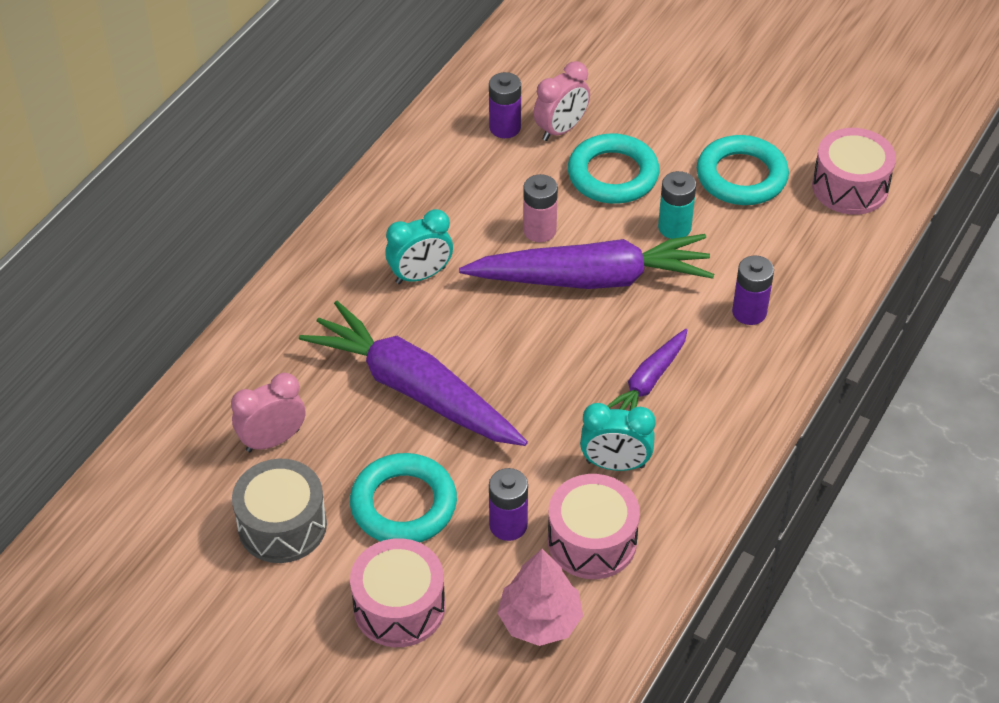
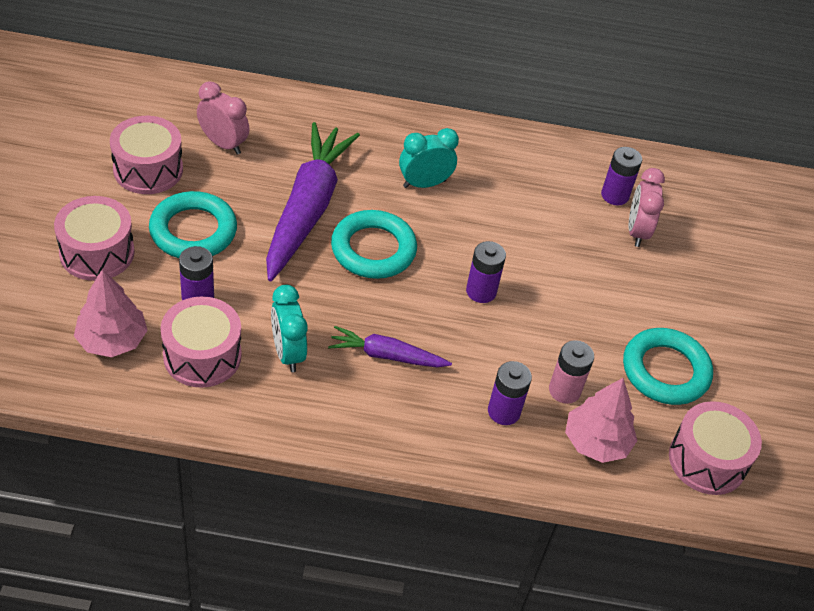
camera: 60 degrees right, 0 degrees up
(282, 525) = (148, 169): grey drum -> pink drum
(420, 275) = (424, 184): turquoise clock -> turquoise clock turned 120 degrees clockwise
(539, 230) = (514, 244): pink battery -> pink battery (564, 390)
(561, 129) = (637, 231): pink clock -> pink clock turned 75 degrees clockwise
(592, 278) = (481, 291): purple carrot -> purple battery
(613, 175) = (607, 278): turquoise ring -> turquoise ring (373, 249)
(674, 227) = (572, 335): turquoise battery -> none
(806, 256) = (596, 442): none -> pink tree

